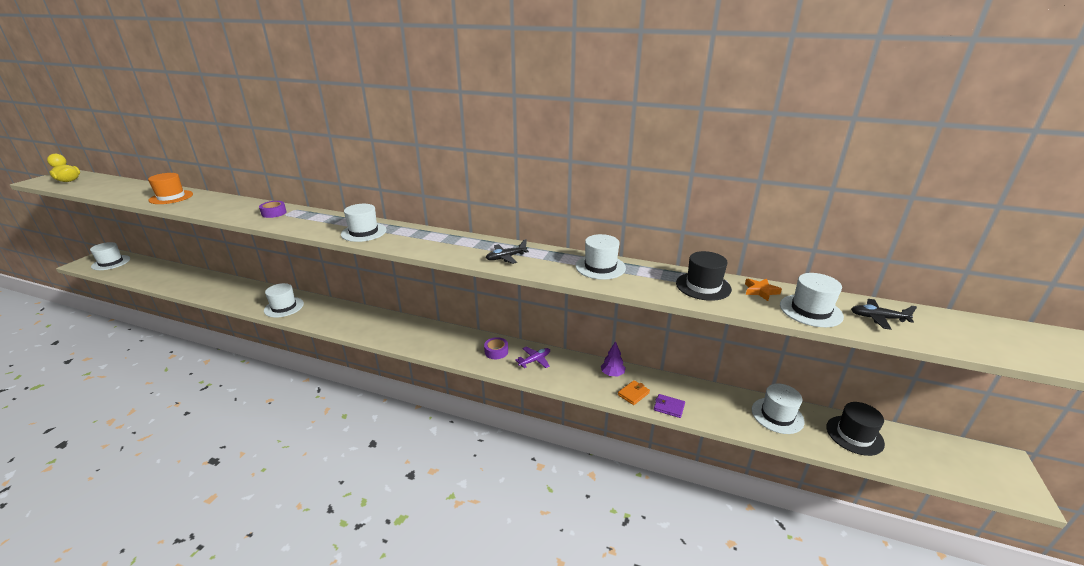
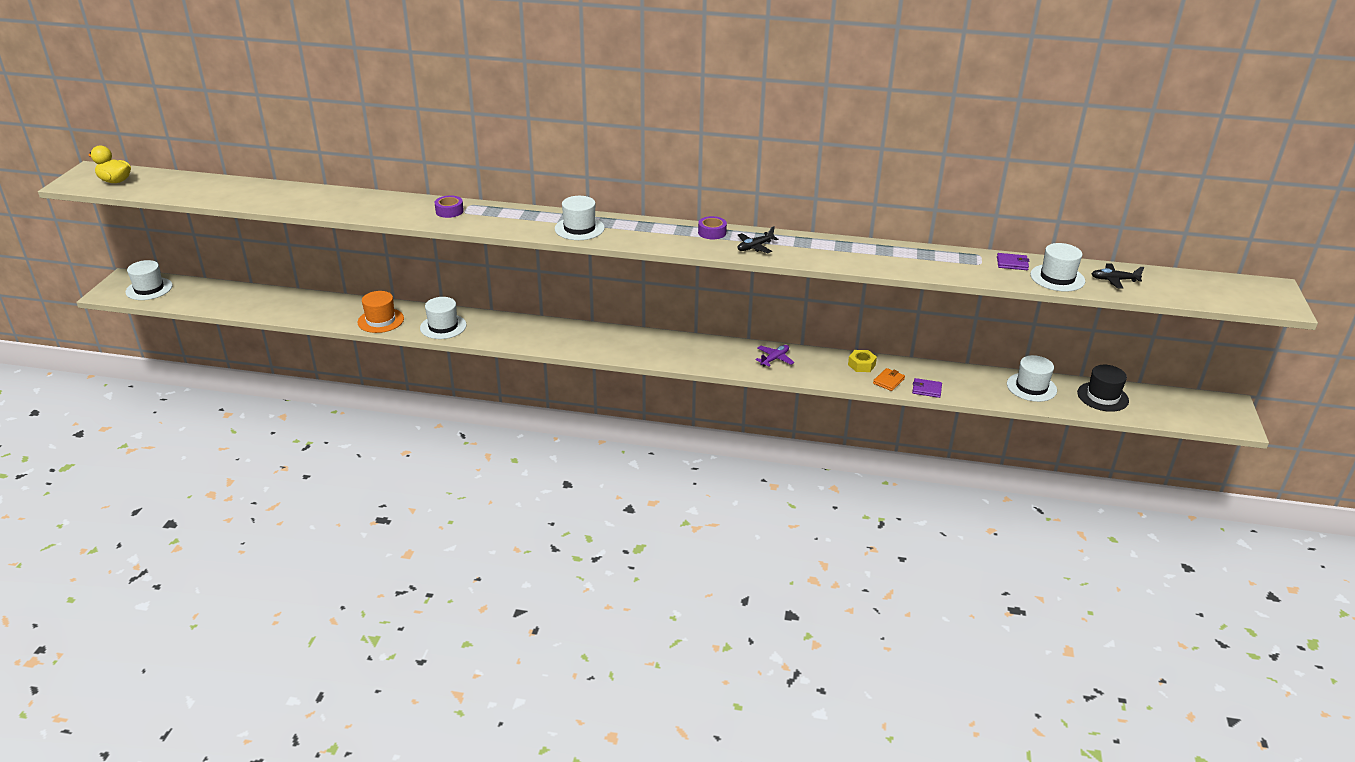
camera: 10 degrees left, 5 degrees up
(171, 197) = (292, 197): orange hat -> orange hat (381, 320)
(496, 351) = (728, 354): purple tape -> purple tape (712, 232)
(600, 267) = (855, 250): white hat -> none
(612, 374) = (861, 365): purple tree -> yellow nut
(703, 286) = (959, 262): black hat -> none
(760, 291) = (1012, 263): orange star -> purple wallet

